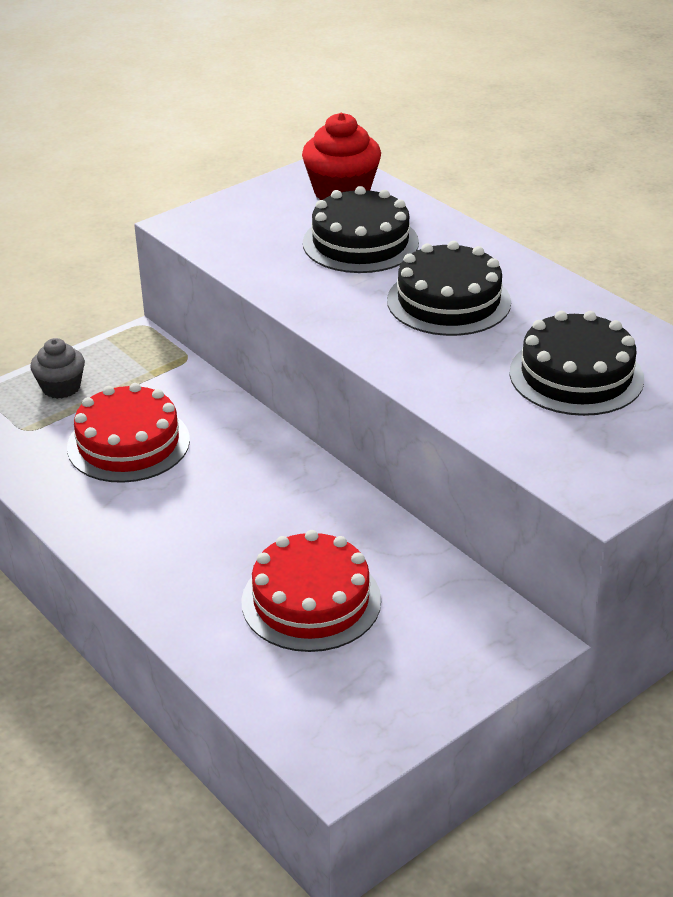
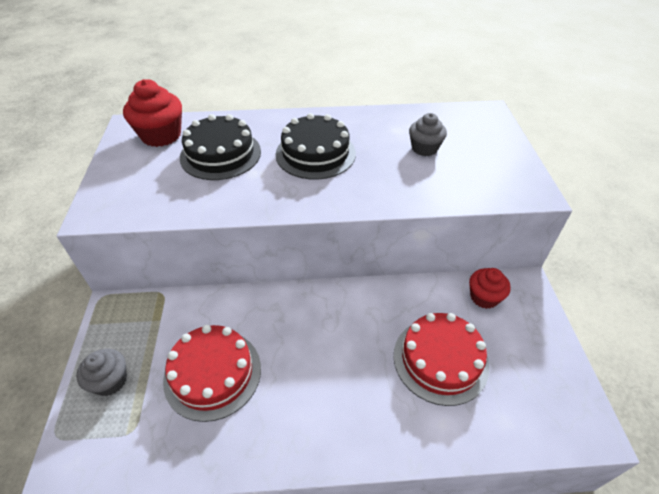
camera: 55 degrees left, 10 degrees up
(457, 605) = (484, 297): none -> red cupcake
(576, 375) = (424, 148): black cake -> grey cupcake

